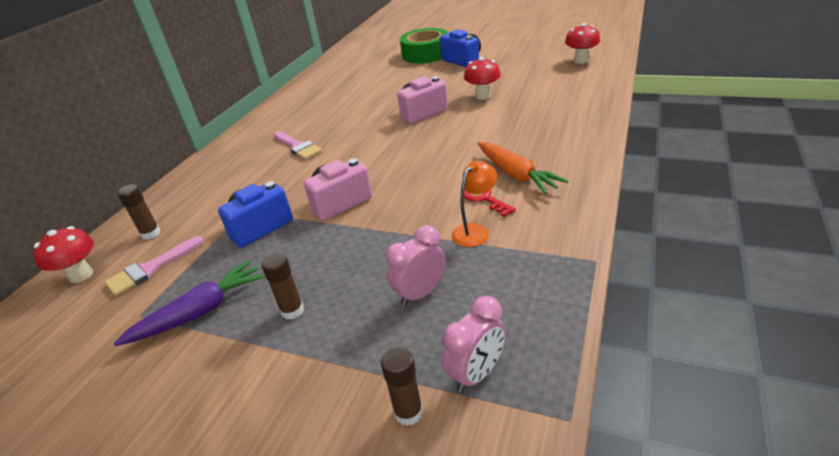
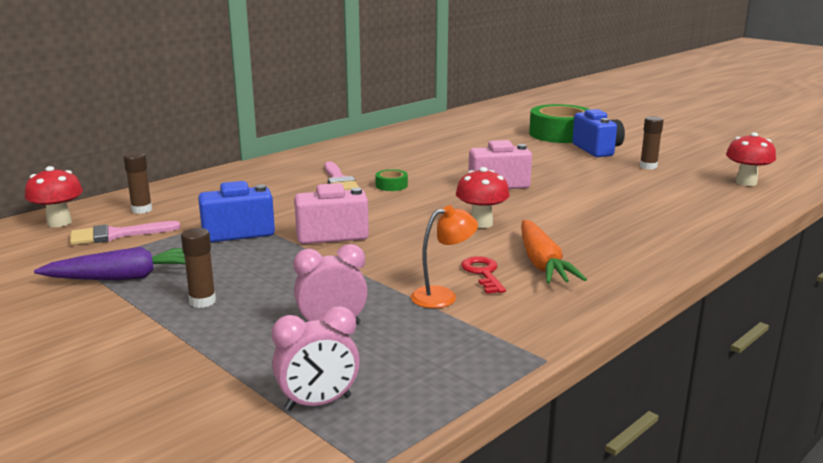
camera: 20 degrees right, 15 degrees down
(344, 139) = (391, 185): none -> green tape
(408, 412) = (225, 407): brown glue stick -> brown glue stick (648, 166)
(483, 96) = (584, 186): red mushroom -> red mushroom (481, 223)

